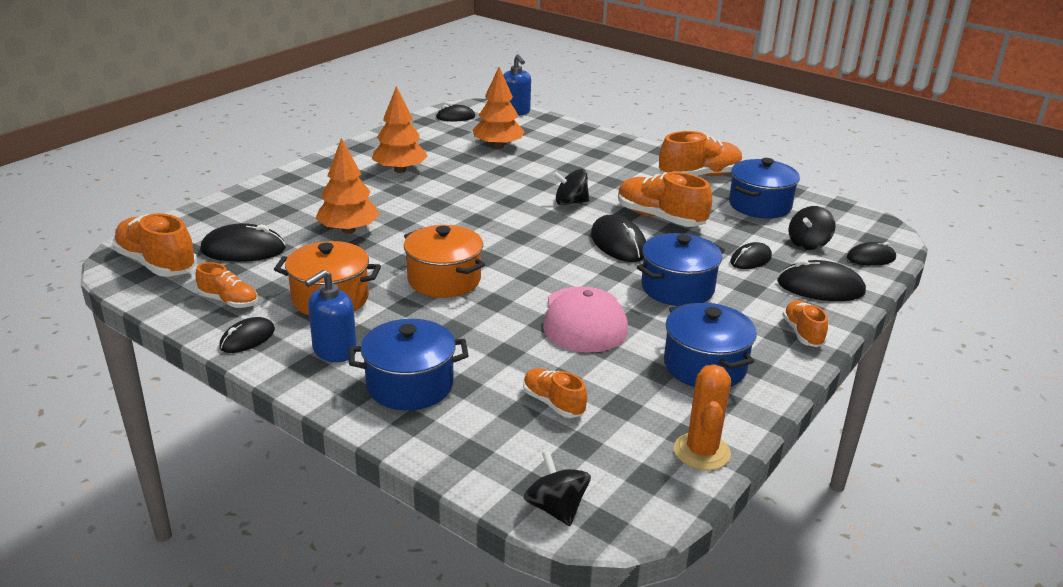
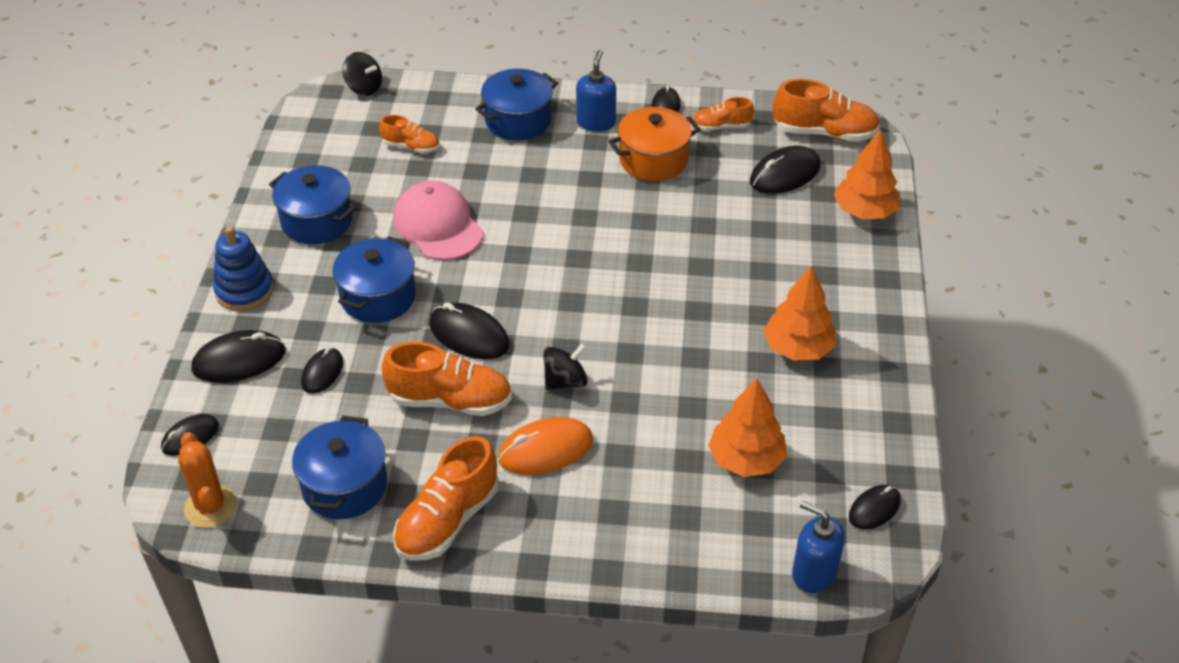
camera: 150 degrees right, 15 degrees up
(349, 230) = (732, 235): orange tree -> orange tree (864, 211)
(444, 280) = (587, 216): orange pot -> none
(614, 182) = (545, 450): none -> orange mouse
(701, 452) = (291, 153): orange cactus -> orange cactus (210, 507)
(802, 333) = (244, 290): orange shoe -> blue stacking toy
(808, 244) = (266, 431): black spinning top -> none

